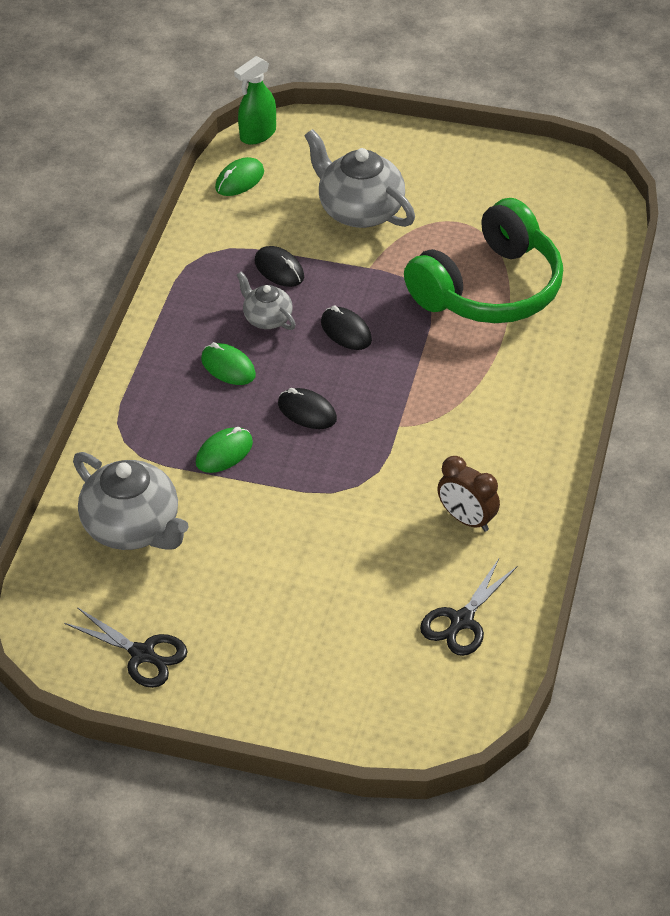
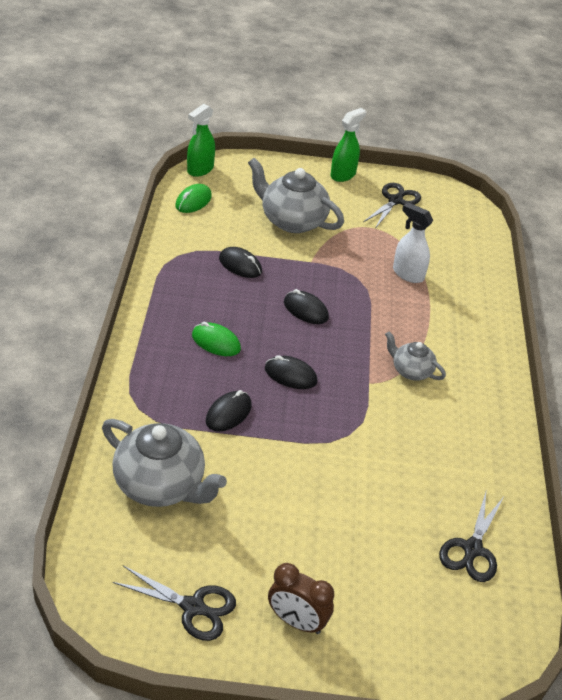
camera: 15 degrees left, 5 degrees down
(224, 453) = (228, 413): green mouse -> black mouse
(267, 318) = (239, 302): grey teapot -> grey teapot (411, 371)
(444, 145) = (343, 175): none -> green spray bottle
(467, 519) = (448, 458): brown clock -> brown clock (296, 621)
(489, 288) = (408, 274): green headphones -> white spray bottle
(505, 184) = (395, 200): none -> black scissors

